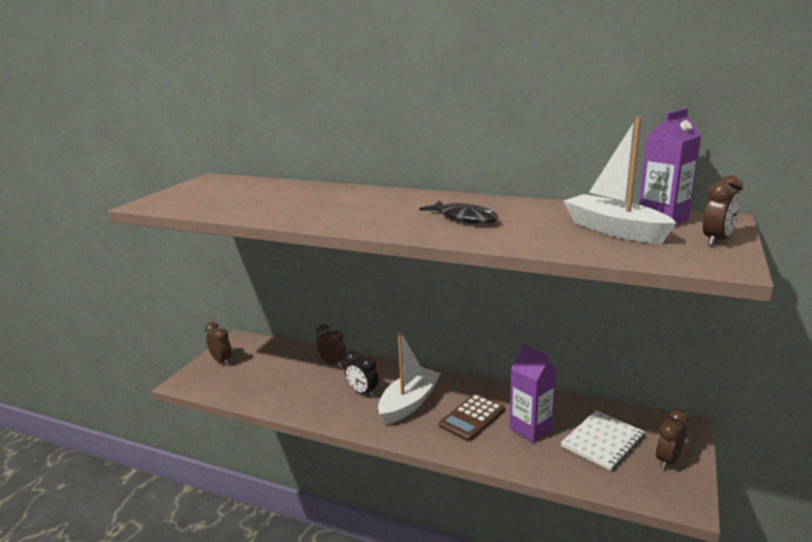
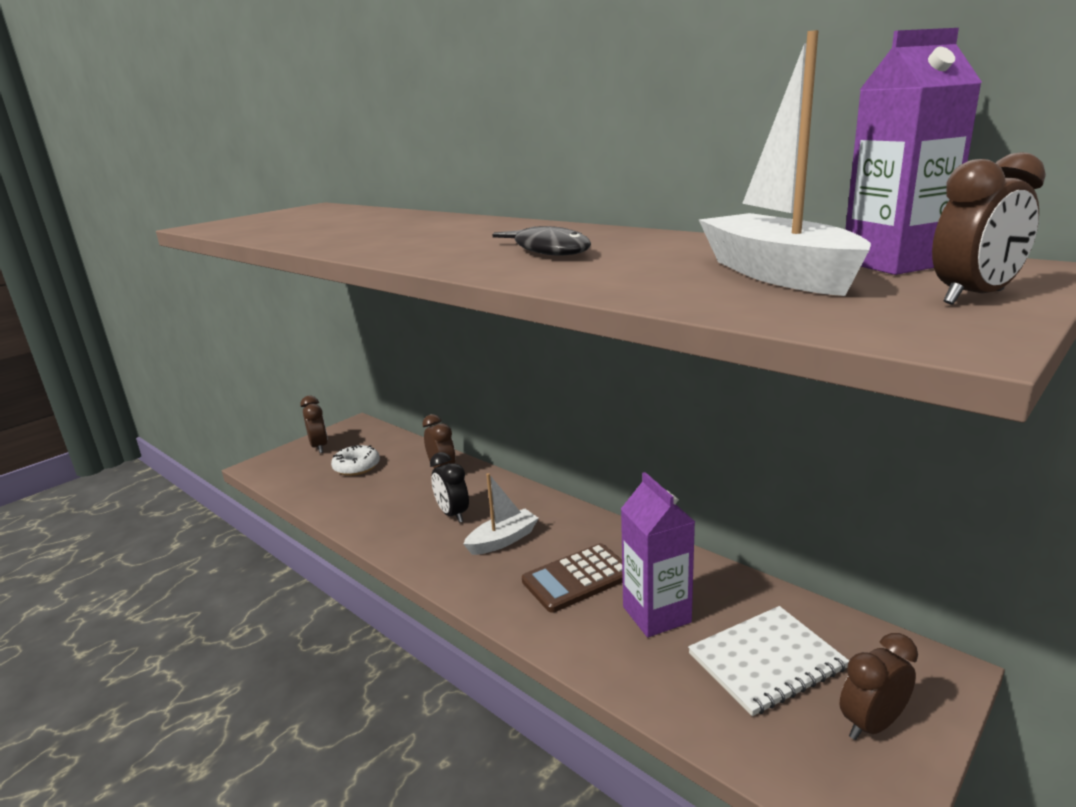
camera: 20 degrees right, 0 degrees up
(264, 371) = (356, 467): none -> white donut
(409, 403) = (503, 540): white boat -> white boat, size x0.62

